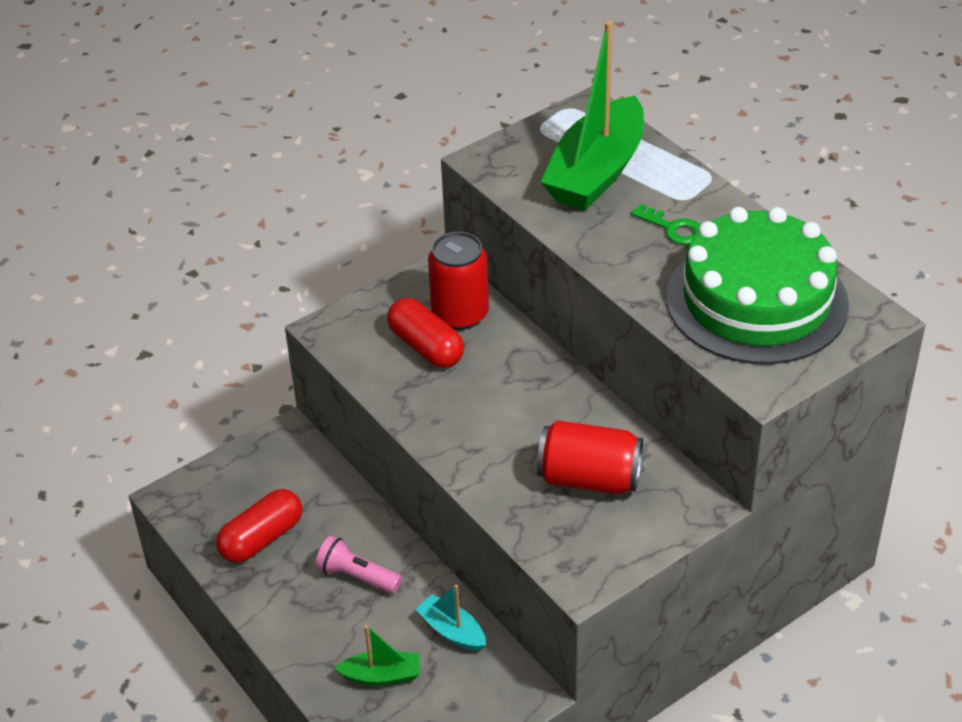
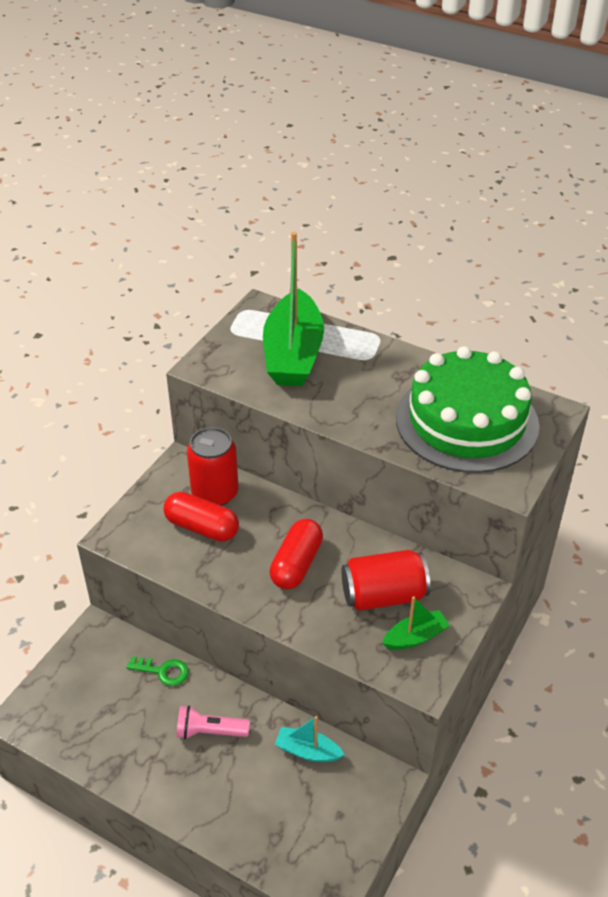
camera: 25 degrees left, 0 degrees up
(262, 538) = (116, 726): red capsule -> red capsule (296, 564)
(382, 676) = (271, 810): green boat -> green boat (415, 637)
(673, 228) = (374, 383): green key -> green key (163, 671)

